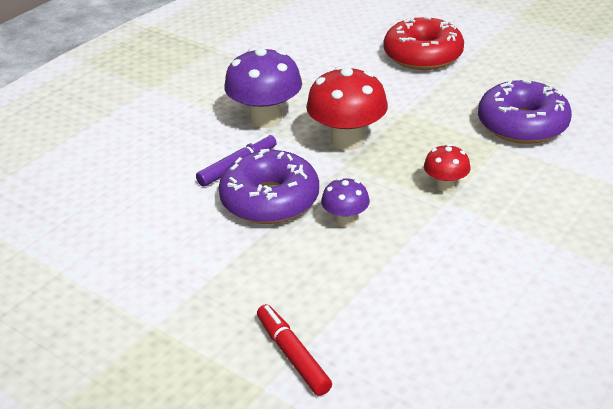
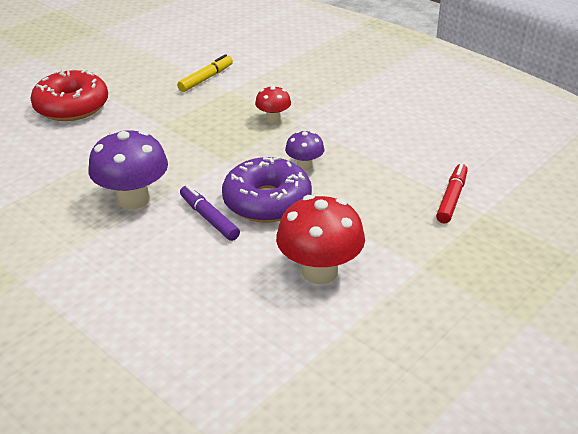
camera: 85 degrees left, 0 degrees up
(293, 355) = (452, 198): red marker -> red marker turned 135 degrees clockwise
(347, 140) = (192, 156): red mushroom -> red mushroom (319, 271)
(522, 125) = (206, 79): purple donut -> yellow marker

